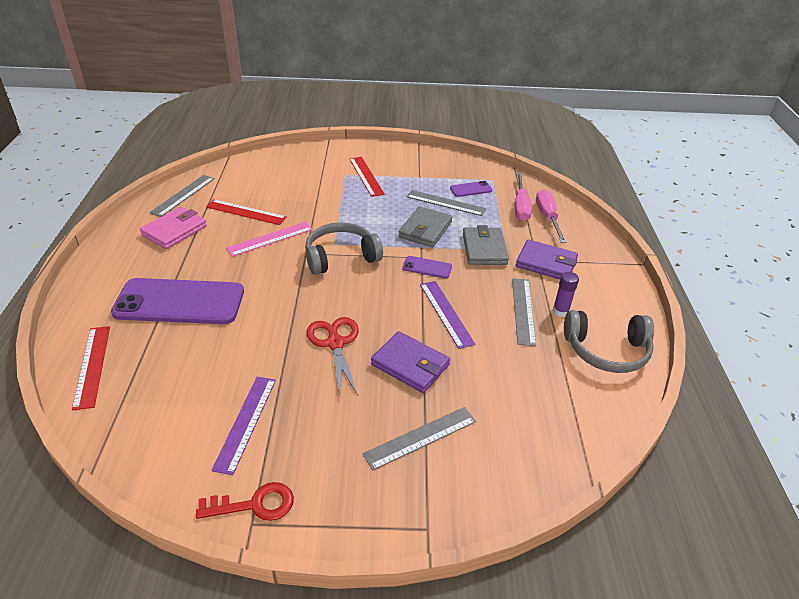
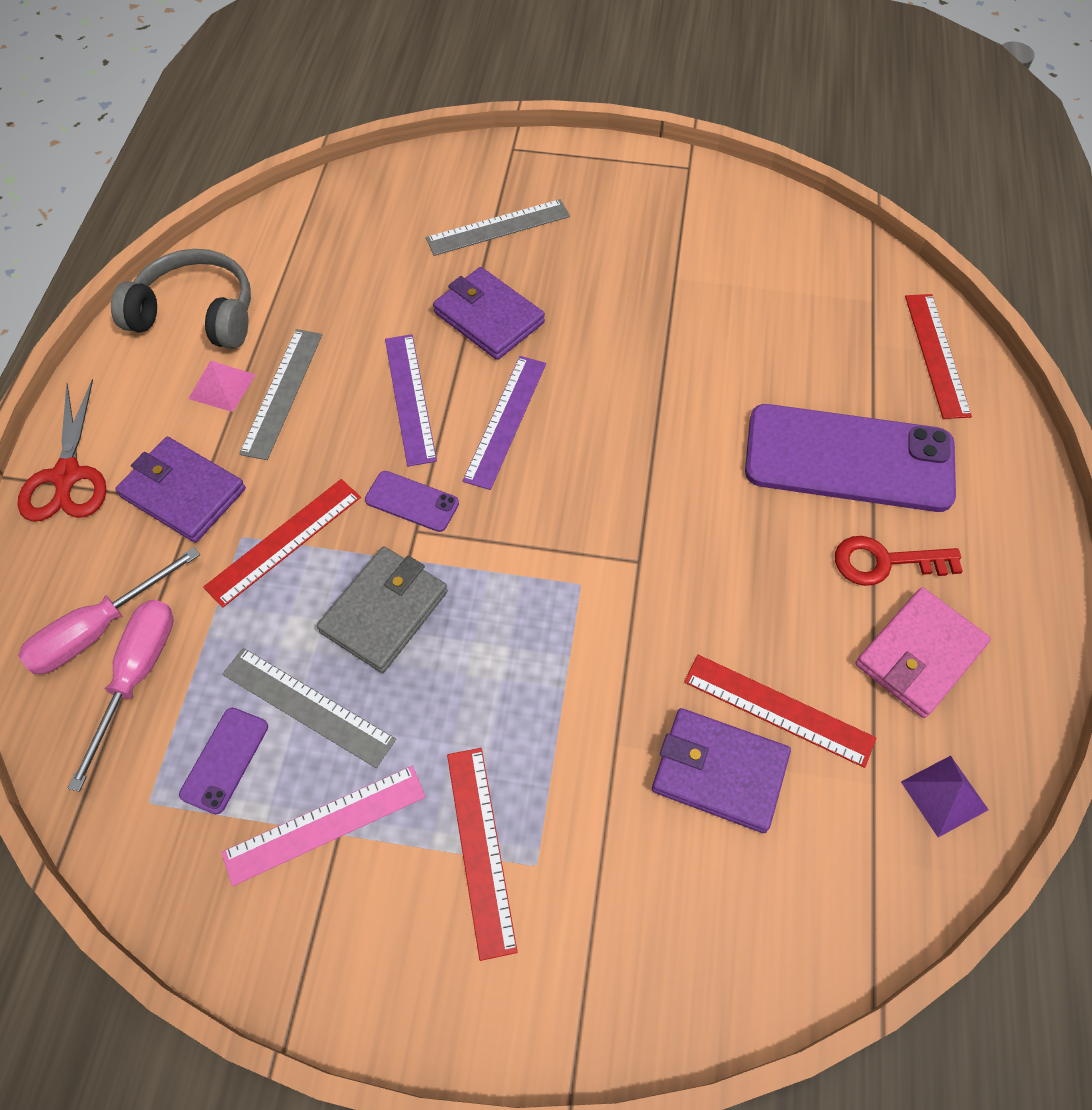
camera: 170 degrees left, 20 degrees up
(183, 195) = (944, 795): grey ruler -> purple pyramid
(245, 422) = (709, 262): purple ruler -> purple ruler (505, 421)
(255, 504) = (687, 182): red key -> red key (884, 562)
(270, 239) = (713, 610): pink ruler -> pink ruler (325, 824)
(274, 196) = (719, 772): none -> purple wallet
(335, 343) = (592, 360): red scissors -> red scissors (67, 476)
(341, 257) = (571, 543): grey headphones -> none
(471, 189) = (225, 760): purple phone -> purple phone turned 60 degrees counterclockwise
(484, 249) = (284, 541): grey wallet -> red ruler
(547, 218) = (99, 629): pink screwdriver -> pink screwdriver turned 45 degrees clockwise
(560, 311) = (222, 386): purple glue stick -> pink pyramid

